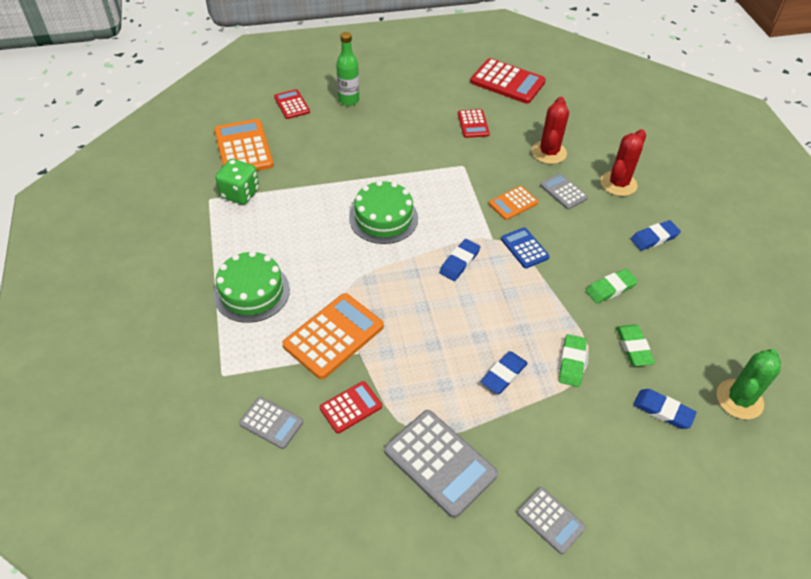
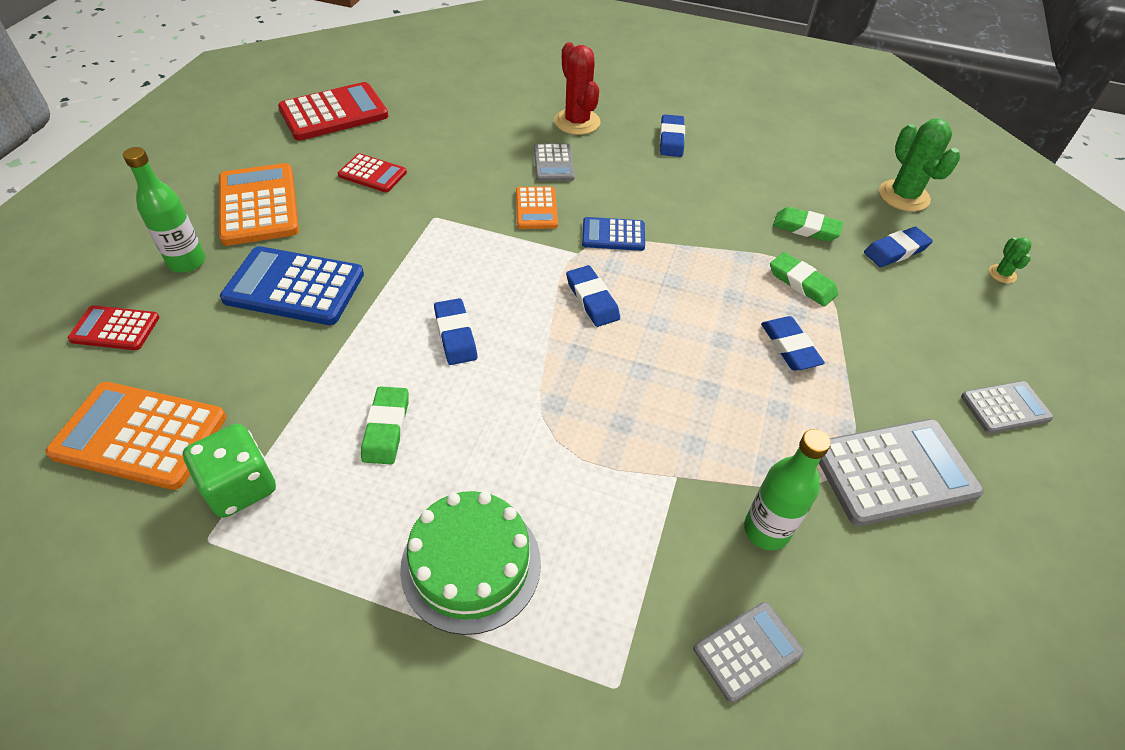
camera: 60 degrees left, 0 degrees up
(333, 336) = (629, 492): orange calculator -> orange calculator (259, 205)
(351, 407) = (766, 530): red calculator -> green bottle
(364, 143) = (294, 287): none -> blue calculator
(383, 218) = (455, 335): green cake -> blue eraser
(548, 152) = (483, 143): red cactus -> none
(563, 192) = (553, 163): grey calculator -> grey calculator turned 90 degrees counterclockwise
(610, 288) = (718, 203): green eraser -> green eraser (386, 428)
(705, 492) = (1002, 274): none -> green cactus

